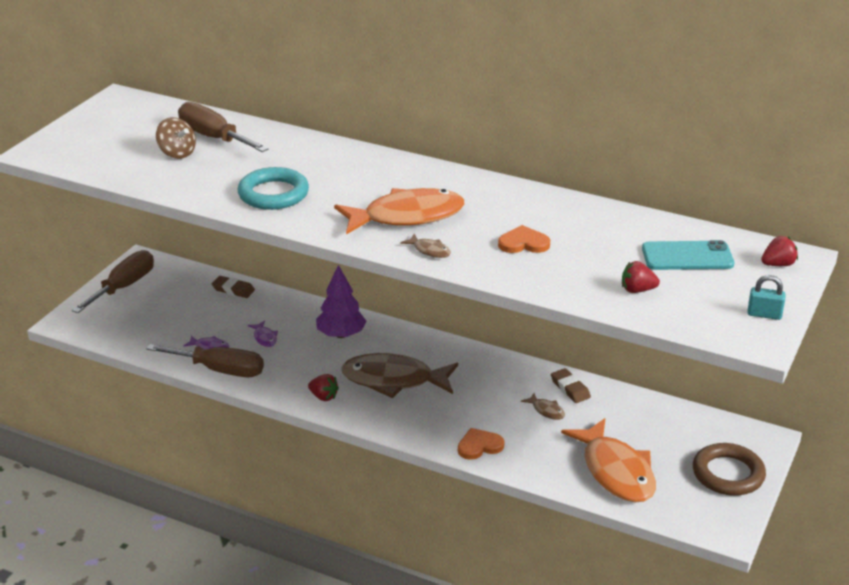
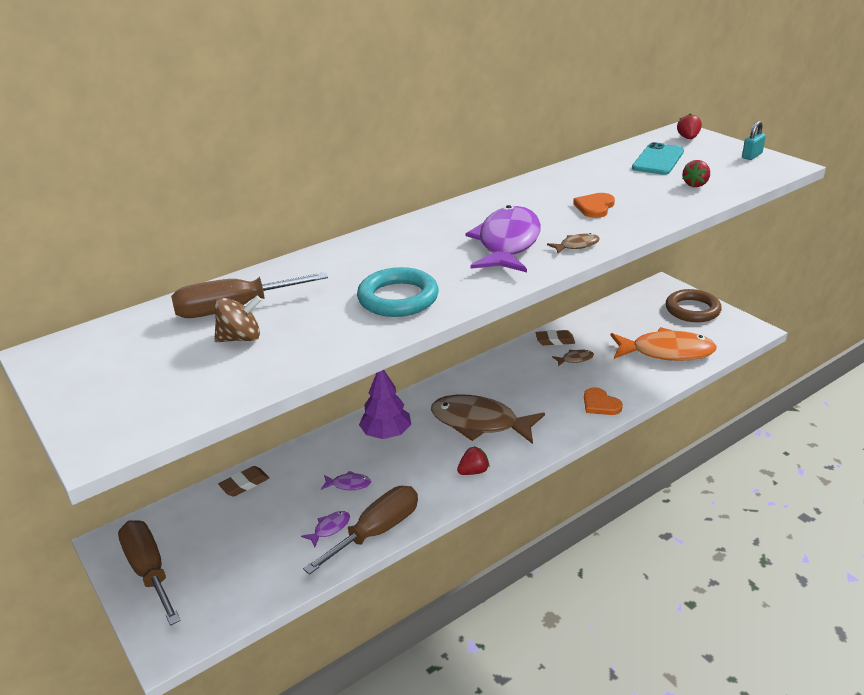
camera: 60 degrees left, 0 degrees up
(394, 380) = (479, 423): brown fish -> brown fish turned 75 degrees clockwise
(407, 216) = (507, 243): orange fish -> purple fish
(479, 446) = (600, 404): orange heart -> orange heart turned 45 degrees counterclockwise

